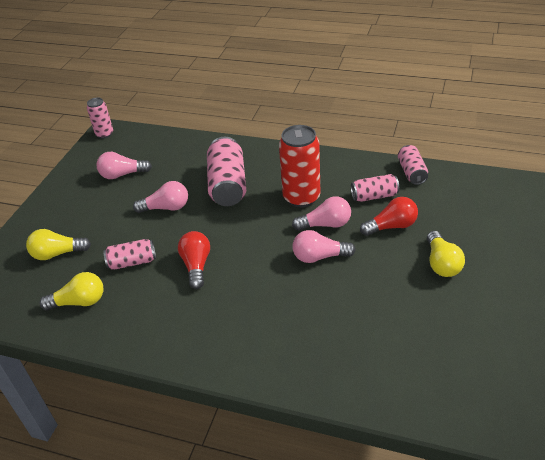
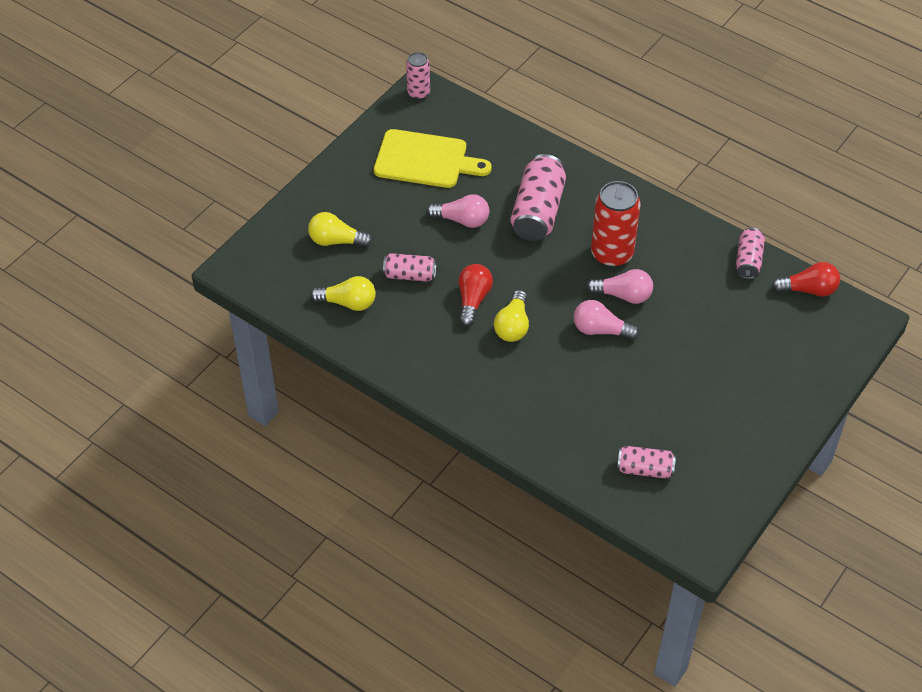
camera: 15 degrees right, 10 degrees up
(122, 174) = (425, 160): pink light bulb -> yellow cutting board
(374, 196) = (691, 277): pink can -> pink can (644, 469)
(391, 226) = (691, 319): red light bulb -> red light bulb (808, 290)
(441, 263) = (720, 377): yellow light bulb -> yellow light bulb (513, 326)

